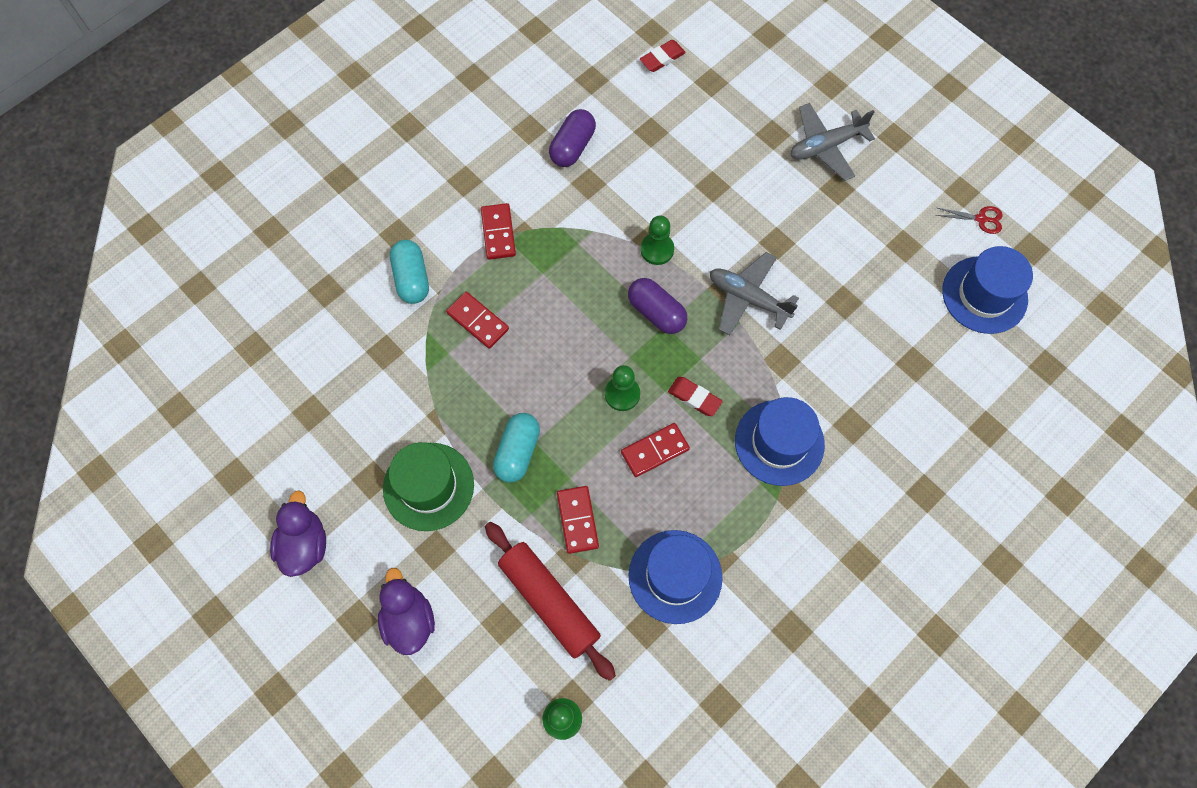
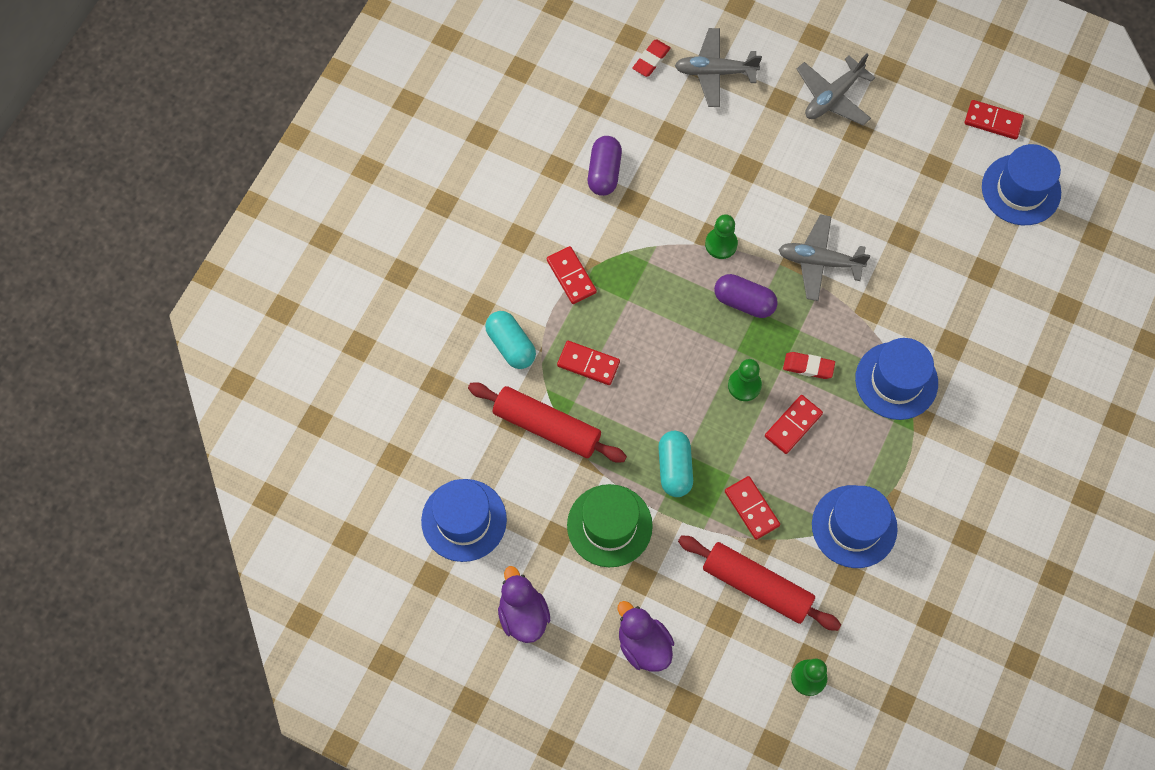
camera: 20 degrees left, 0 degrees up
(290, 430) = (464, 520): none -> blue hat
(410, 368) = (546, 427): none -> red rolling pin
(719, 88) = (715, 72): none -> grey plane
(981, 219) = (993, 121): red scissors -> red domino

